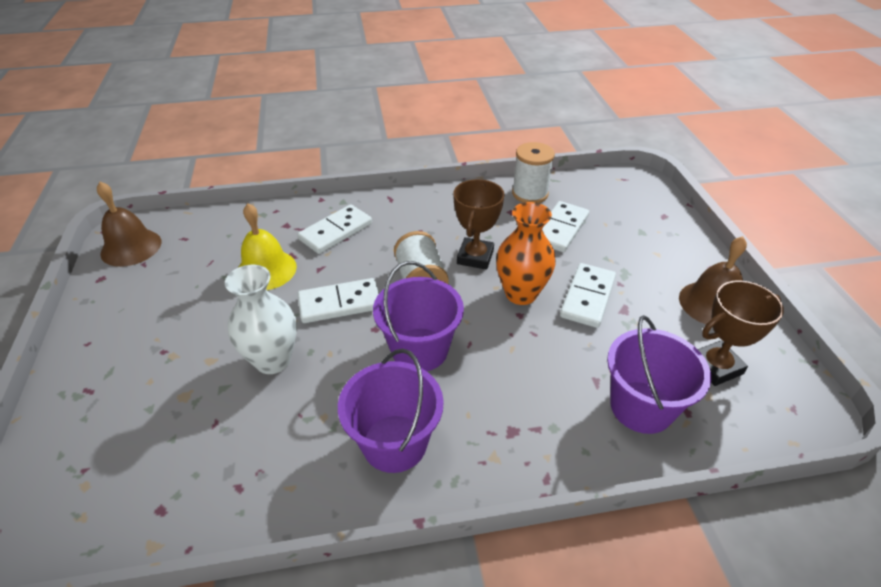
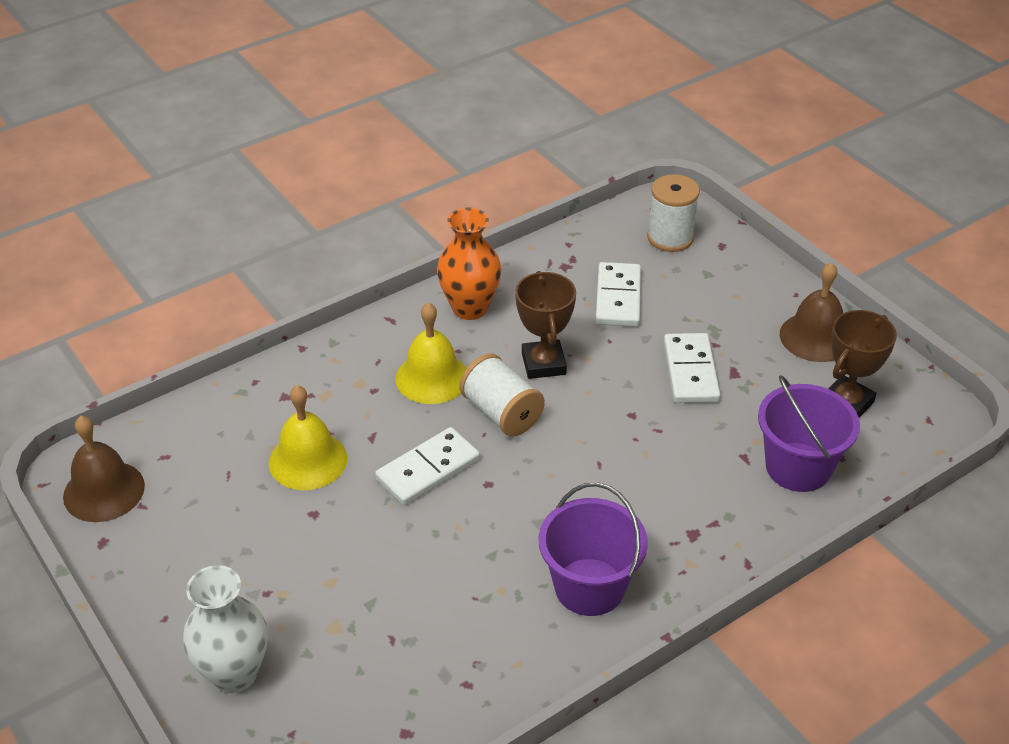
camera: 25 degrees left, 0 degrees up
(273, 360) = (402, 556): white vase -> white vase (234, 673)
(335, 231) = (355, 385): white domino -> none
(389, 242) = (432, 377): none -> yellow bell
(419, 350) = (552, 488): purple bucket -> none
(521, 294) = (619, 391): orange vase -> orange vase (470, 308)
(530, 194) = (556, 261): white spool -> white spool (670, 238)

